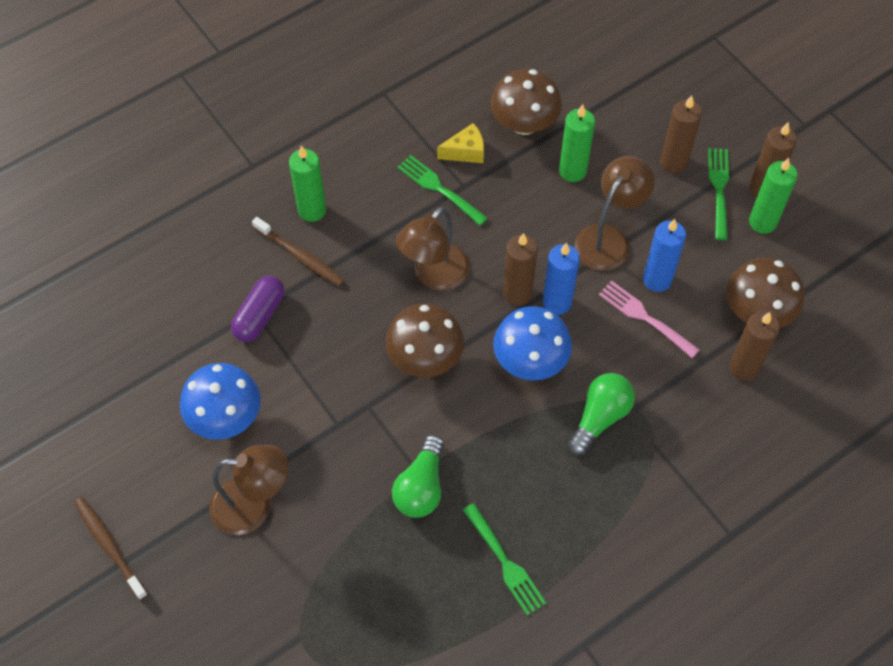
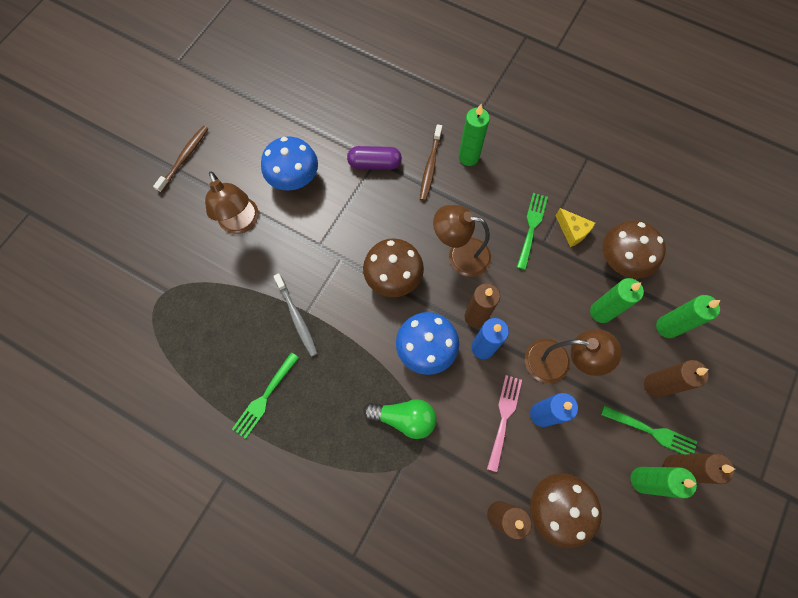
camera: 65 degrees right, 10 degrees up
(421, 487) = (297, 318): green light bulb -> grey toothbrush
(618, 121) = (667, 327): none -> green candle
(719, 189) = (652, 431): green fork -> green fork turned 45 degrees clockwise

